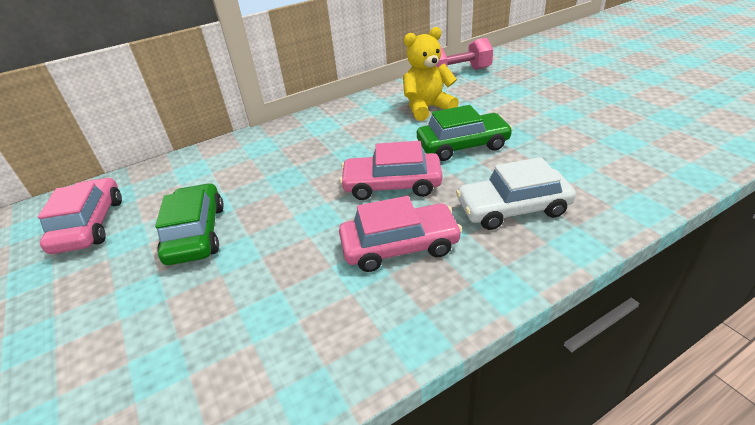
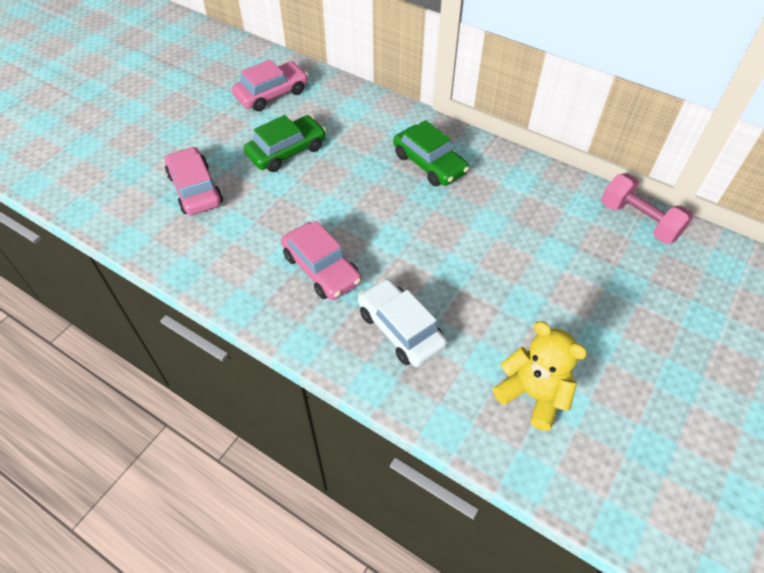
camera: 60 degrees right, 15 degrees up
(392, 185) = (394, 238): pink car -> pink car (195, 189)
(427, 108) = (539, 219): yellow teddy bear -> yellow teddy bear (533, 394)
(462, 145) = (482, 268): green car -> green car (429, 163)

